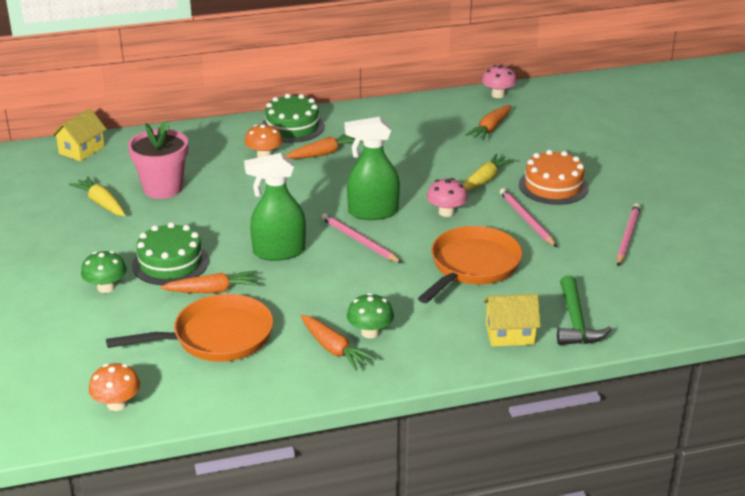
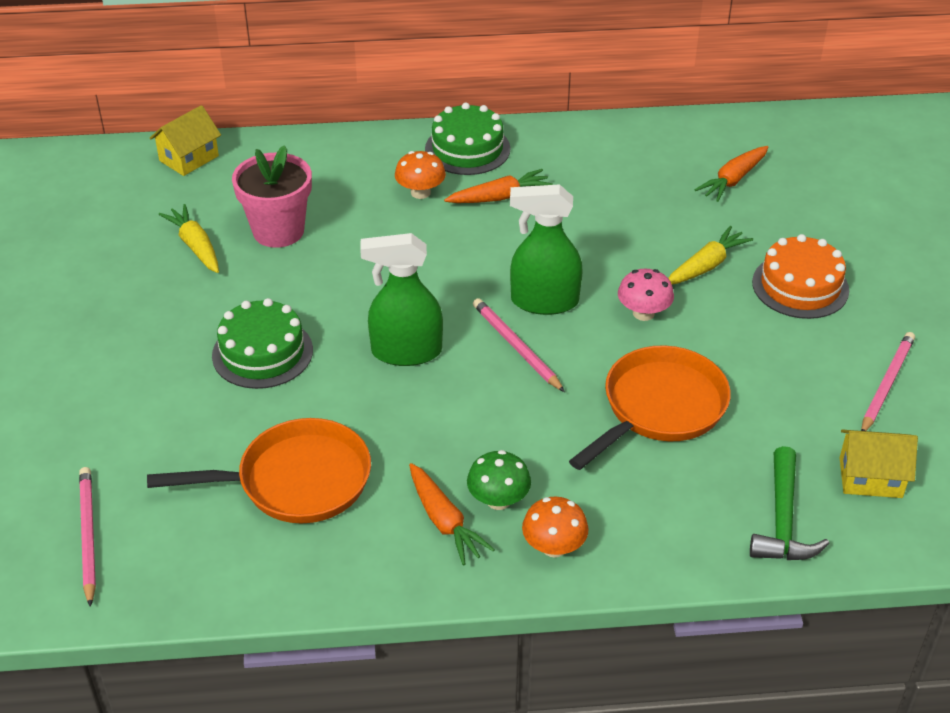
camera: 10 degrees right, 10 degrees up
(106, 287) = (172, 382): green mushroom -> none
(117, 404) = (146, 571): orange mushroom -> orange mushroom (554, 547)
(212, 291) = (307, 404): orange carrot -> none
(498, 95) = (756, 124): pink mushroom -> none
(510, 334) = (687, 529): yellow house -> yellow house (870, 477)
(526, 220) = (751, 339): pink pencil -> pink pencil (88, 536)

